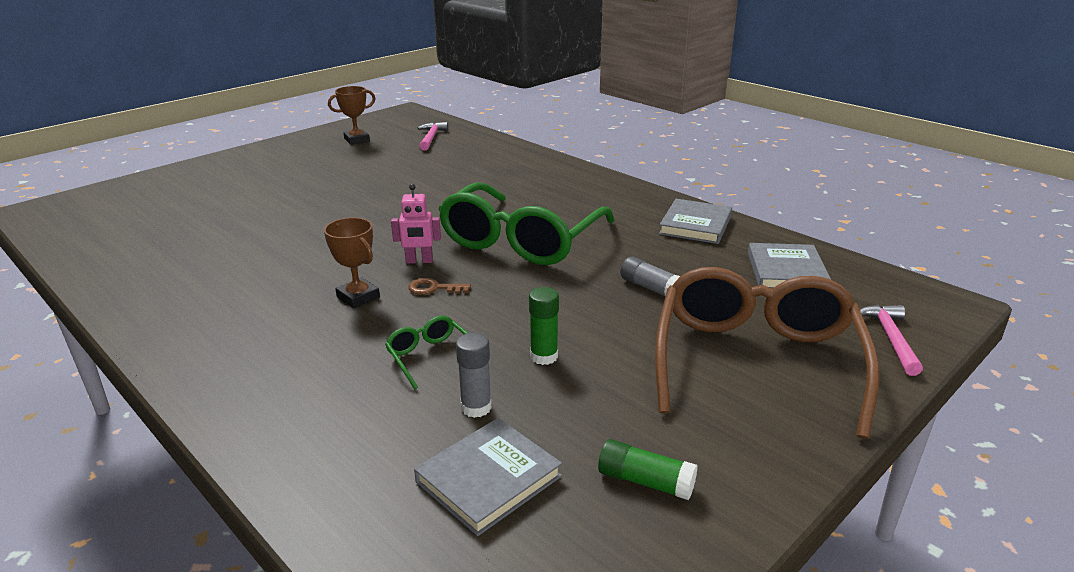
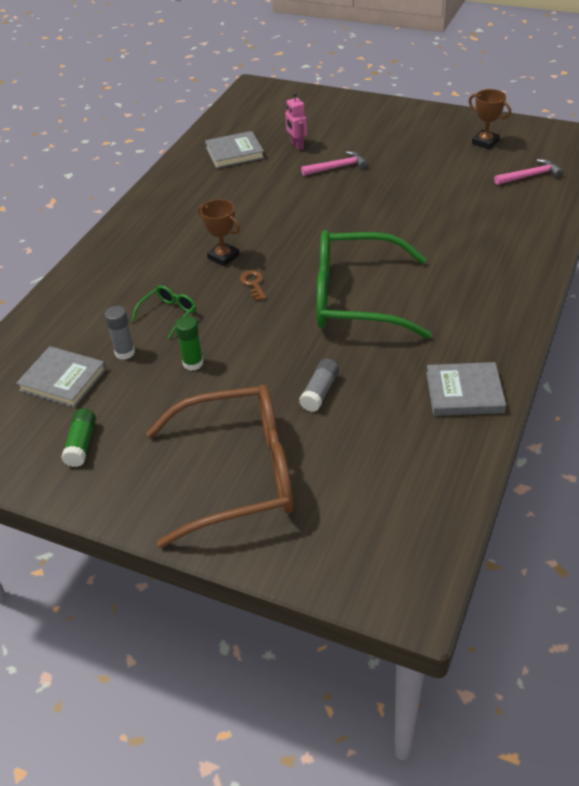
camera: 70 degrees right, 15 degrees up
(358, 297) = (223, 257): brown trophy -> brown trophy turned 75 degrees counterclockwise
(419, 261) = (288, 262): pink robot -> pink robot (297, 145)
(786, 271) = (406, 472): grey book -> grey book (234, 153)
(890, 338) = (318, 557): pink hammer -> pink hammer (337, 167)

